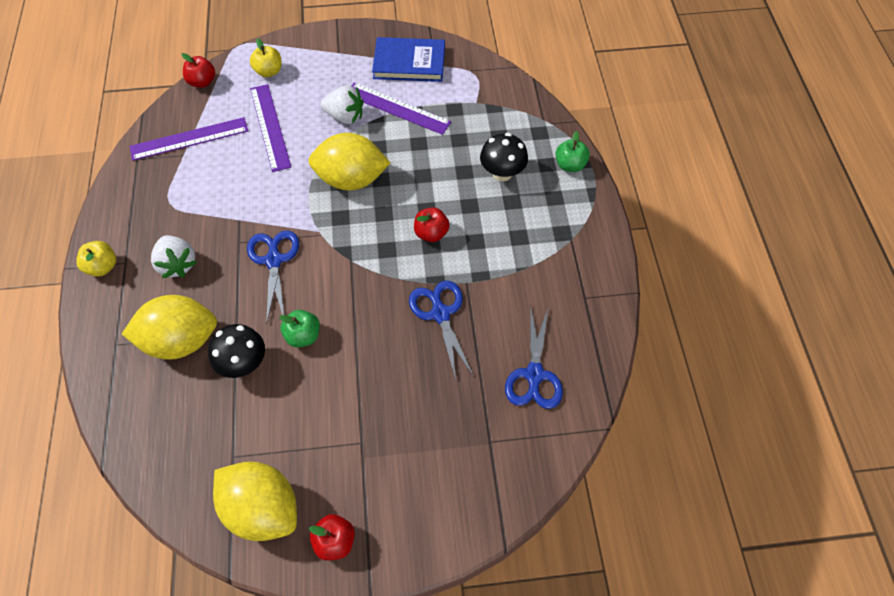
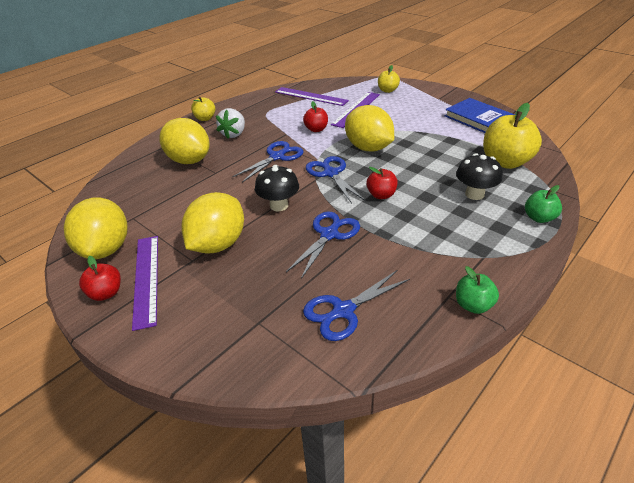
camera: 50 degrees right, 20 degrees down
(202, 82) = (348, 81): red apple -> red apple (316, 129)
(243, 363) = (198, 186): black mushroom -> black mushroom (279, 205)
(303, 336) = (241, 194): green apple -> green apple (473, 305)
(345, 116) = (404, 123): white strawberry -> none
(355, 241) = (331, 173): none -> blue scissors
(361, 407) = (218, 244): none -> yellow lemon
(397, 108) = (442, 133): purple ruler -> purple ruler (146, 279)
(488, 112) = (505, 162): none -> yellow apple

